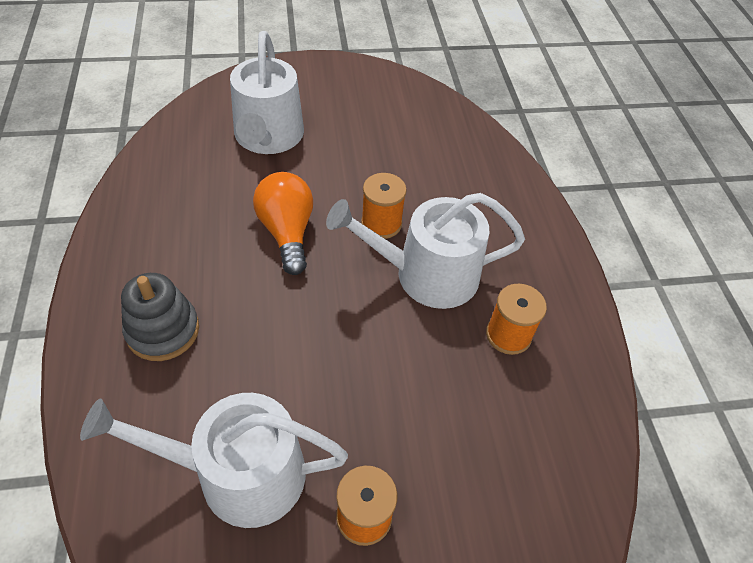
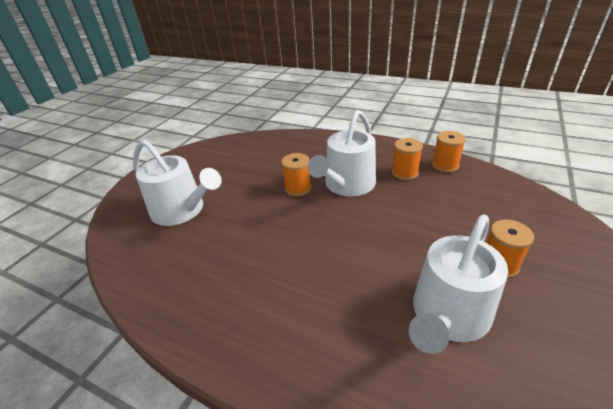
camera: 50 degrees left, 15 degrees down
(163, 330) = (301, 321): grey stacking toy -> none
(287, 232) = (269, 228): orange light bulb -> none
(572, 385) = (445, 165): none -> orange spool

